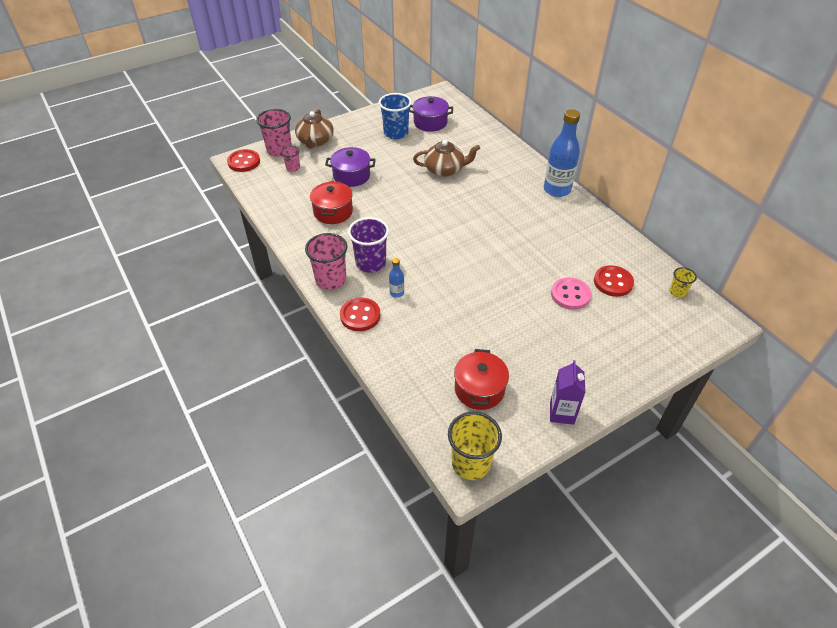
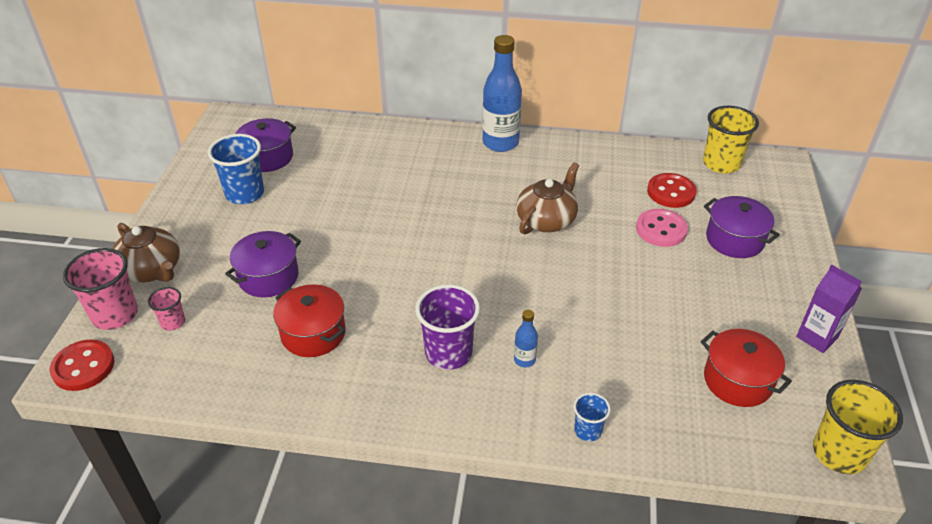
camera: 50 degrees left, 5 degrees down
(330, 279) = (436, 409): pink cup -> none
(360, 315) = (529, 417): red button -> none
(374, 342) = (587, 430): none -> blue cup
(445, 170) = (365, 196): brown teapot -> brown teapot (546, 220)
(606, 333) = (734, 239): none -> purple pot
(677, 292) = (721, 164): yellow cup -> yellow cup, size x1.87

